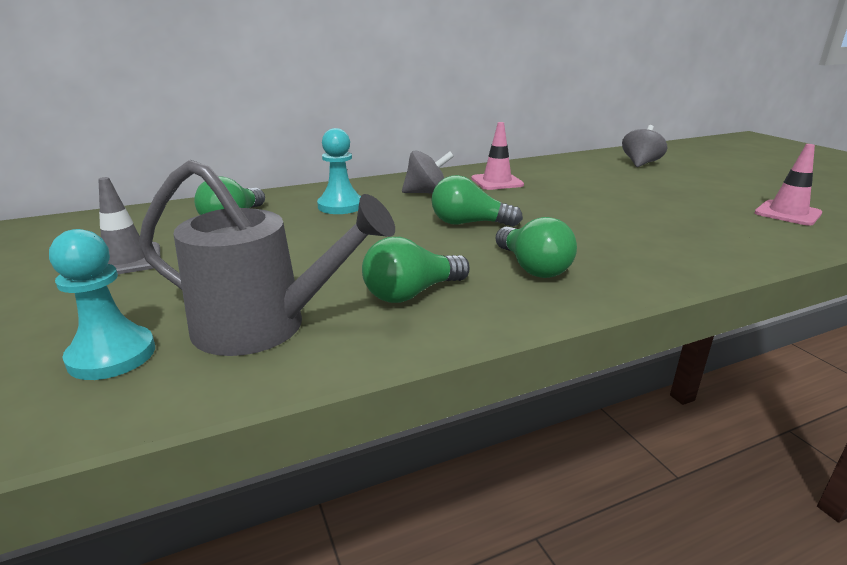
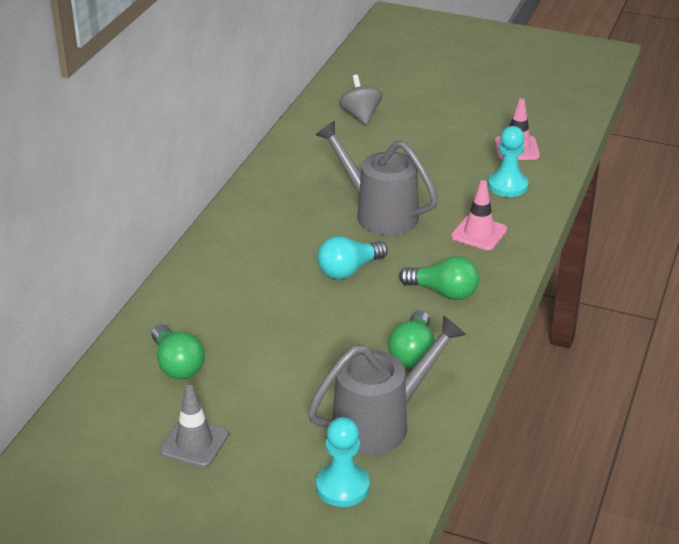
camera: 45 degrees left, 10 degrees up
(340, 206) = (227, 303): turquoise pawn -> turquoise pawn (507, 185)
(426, 193) = (262, 249): grey spinning top -> none
(469, 223) = (349, 270): green light bulb -> turquoise light bulb
(497, 182) = (291, 203): pink traffic cone -> pink traffic cone (479, 233)
(562, 205) = (378, 213): none -> grey watering can

